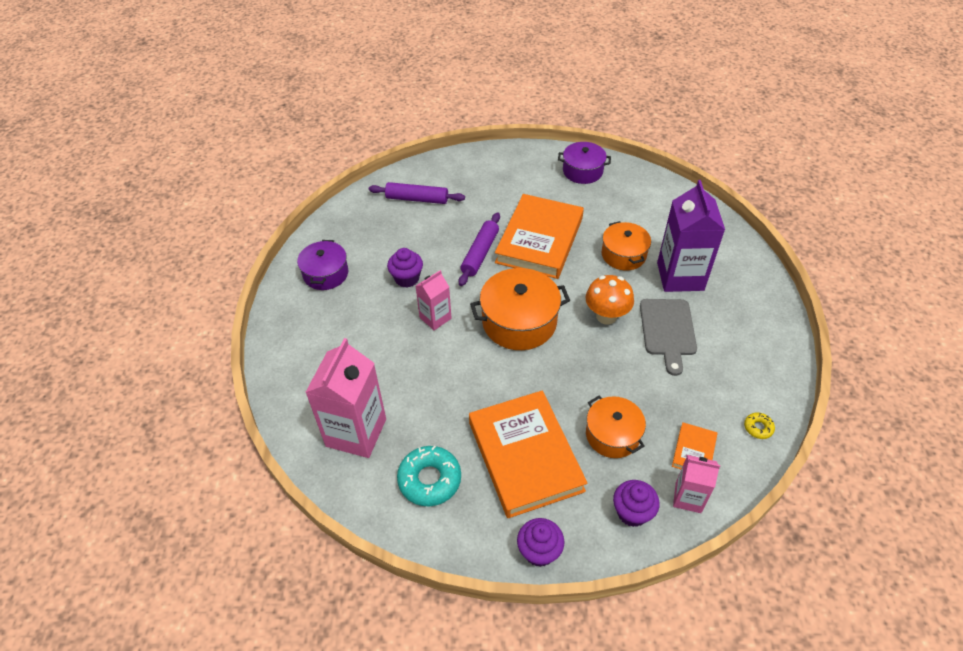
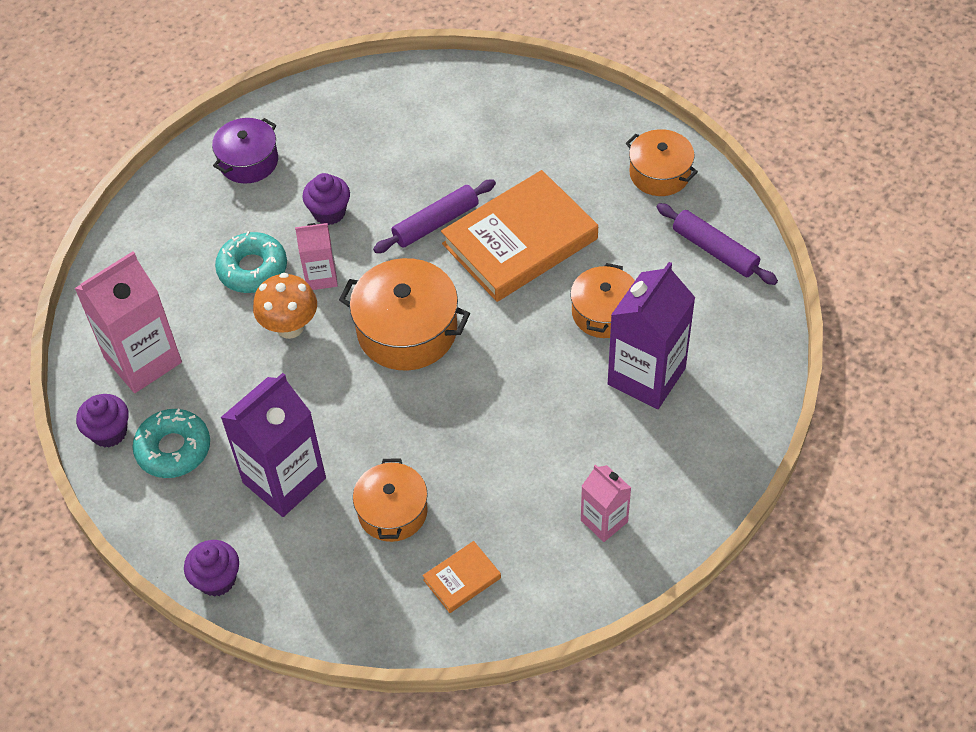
camera: 35 degrees right, 5 degrees up
(385, 335) = (252, 269): none -> turquoise donut
(417, 199) = (423, 114): purple rolling pin -> purple rolling pin (714, 250)
(525, 456) = (284, 480): orange book -> purple carton
(582, 171) = (660, 173): purple pot -> orange pot
(606, 316) = (510, 377): orange mushroom -> orange mushroom (290, 327)
(632, 512) = (339, 599): purple cupcake -> purple cupcake (109, 432)
(667, 330) = (565, 433): grey cutting board -> none
(688, 497) = (409, 620): pink carton -> pink carton (604, 521)
(758, 428) = (558, 597): yellow donut -> none

